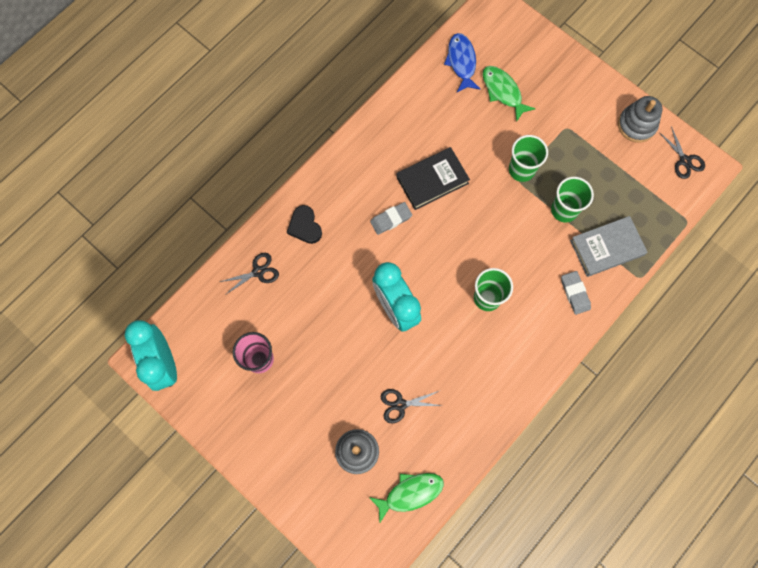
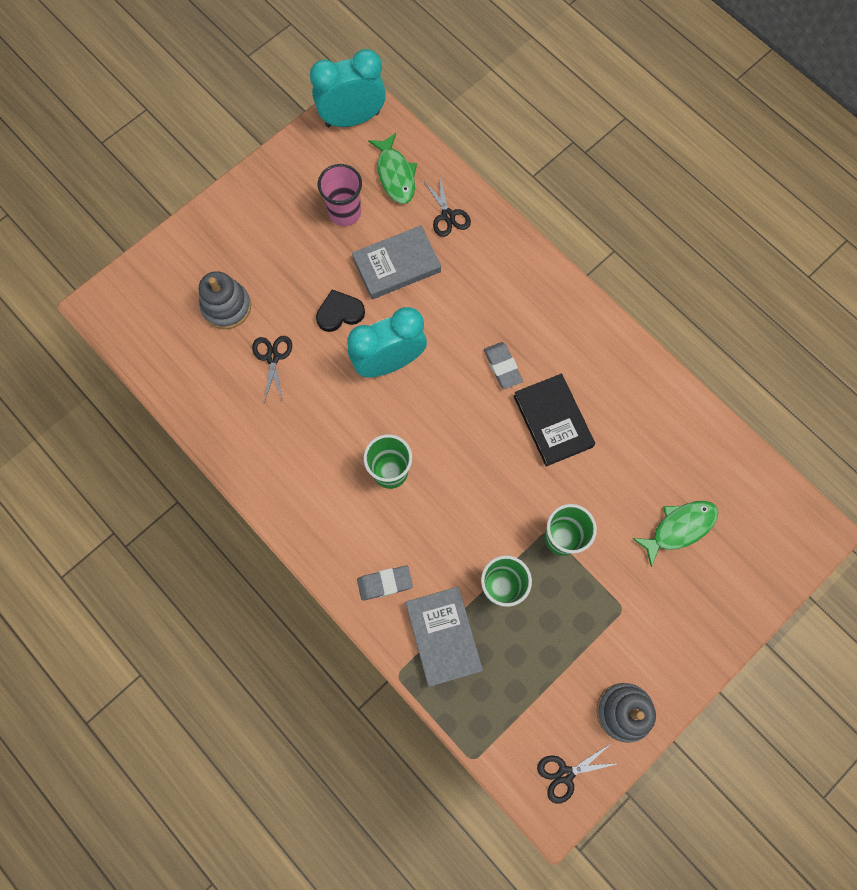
camera: 95 degrees right, 0 degrees up
(305, 226) = (500, 268): black heart -> black heart (339, 313)
(307, 310) = (397, 265): none -> grey book
(410, 493) = (172, 359): green fish -> green fish (395, 175)
(461, 62) = (725, 477): blue fish -> none

